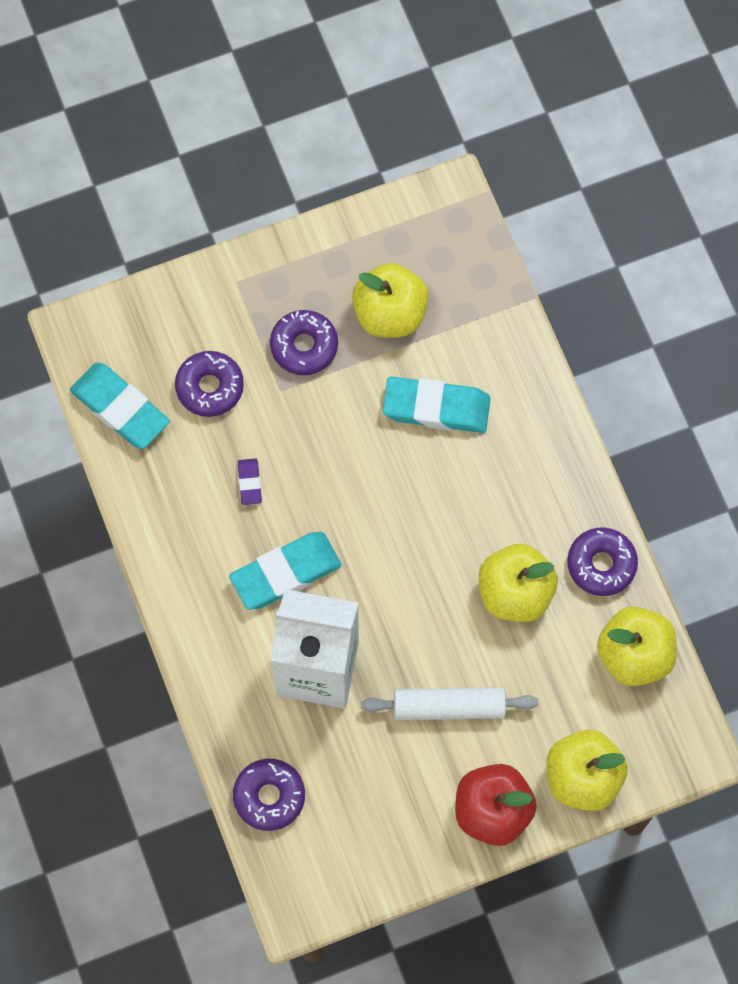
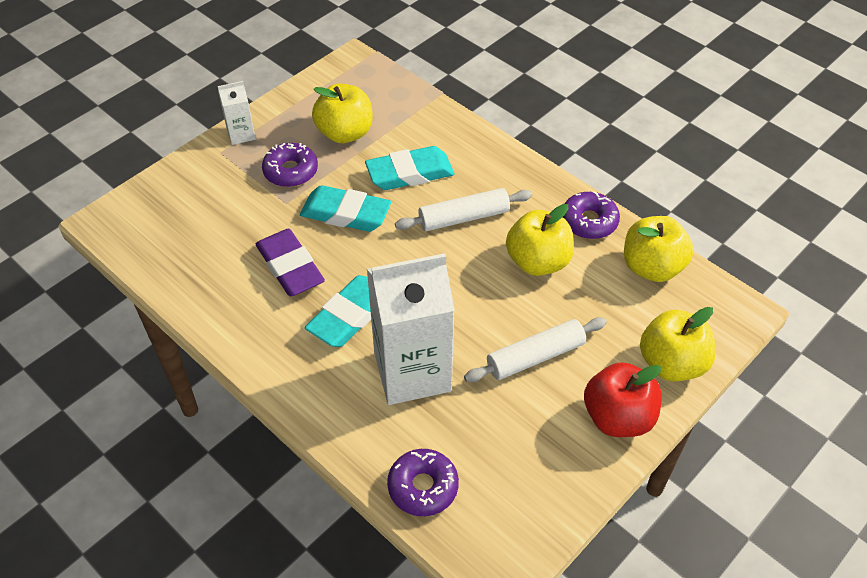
camera: 25 degrees left, 20 degrees down
(120, 408) = (160, 256): turquoise eraser -> turquoise eraser (346, 213)
(210, 387) = (228, 219): purple donut -> none
(250, 483) = (290, 267): purple eraser -> purple eraser, size x2.11
(270, 264) = (241, 134): none -> white carton
(465, 497) = (463, 217): none -> white rolling pin

